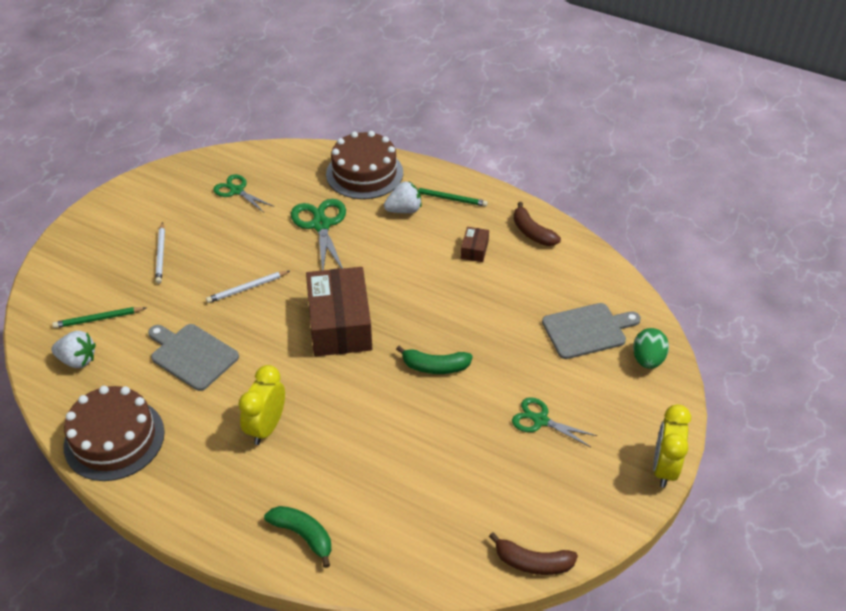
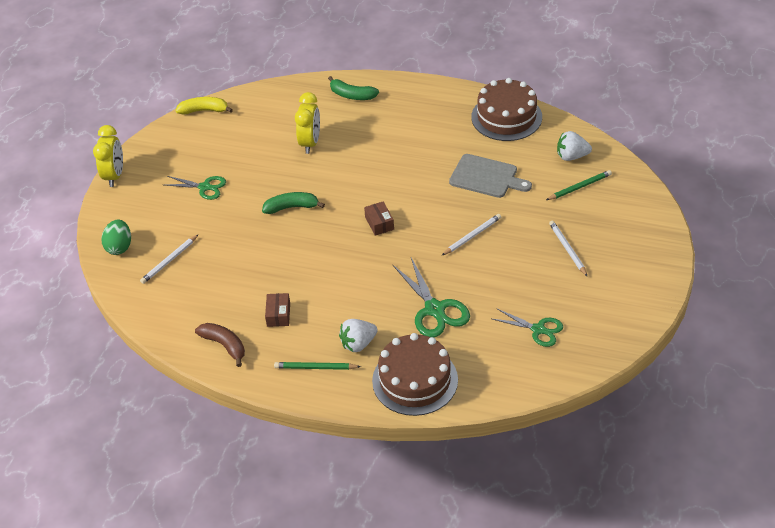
camera: 170 degrees right, 0 degrees up
(266, 427) = (404, 144): yellow clock -> yellow clock (310, 143)
(340, 324) = (379, 223): brown box -> brown box, size x0.43
(532, 562) = (204, 110): brown banana -> yellow banana
(587, 330) = (169, 260): grey cutting board -> white pencil

